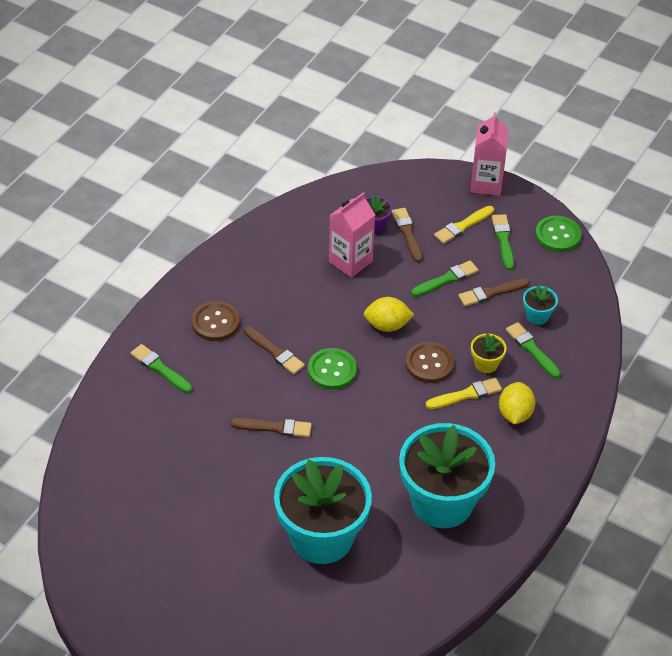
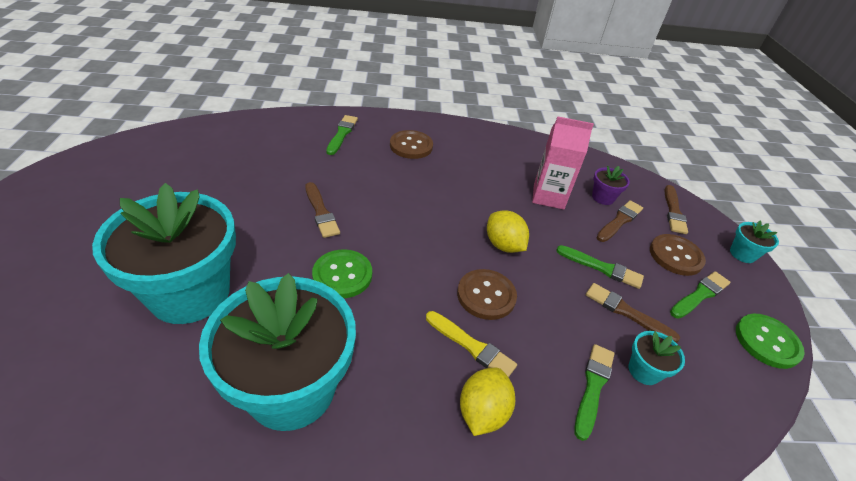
camera: 55 degrees right, 5 degrees down
(274, 352) = (408, 185): brown brush -> brown brush (673, 211)
(332, 370) = (417, 226): green button -> green button (342, 275)
(463, 226) = (675, 256): yellow brush -> brown button
(486, 184) = (742, 254): pink carton -> turquoise flower pot
(486, 364) = (530, 347): yellow flower pot -> none
(515, 414) = (482, 412): yellow lemon -> yellow lemon turned 45 degrees counterclockwise

